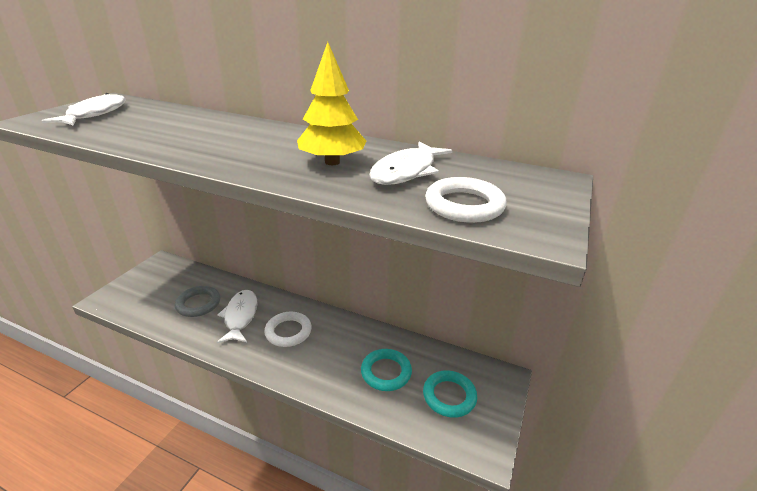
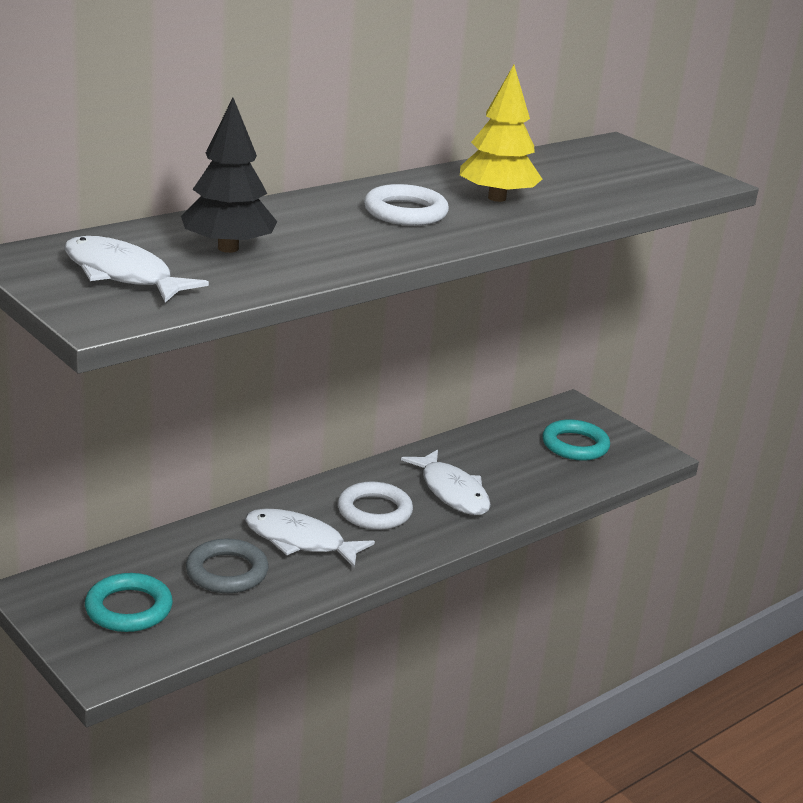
camera: 65 degrees left, 5 degrees down
(151, 122) = (228, 248): none -> black tree
(386, 372) = (510, 468): turquoise ring -> turquoise ring (128, 608)
(406, 171) = (551, 180): white fish -> white fish (452, 492)
(464, 205) = (643, 184): white ring -> white ring (405, 212)

